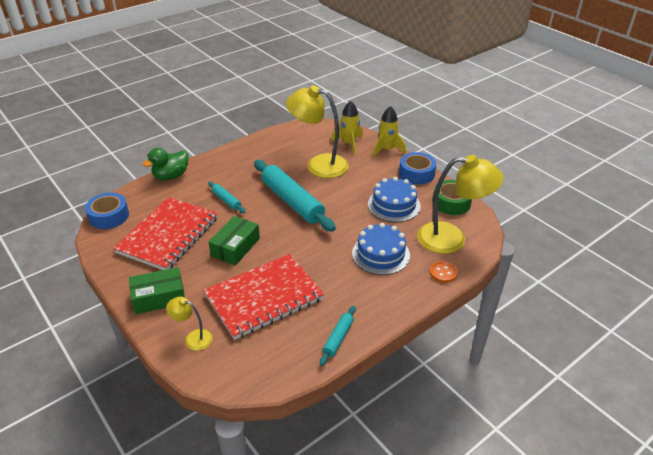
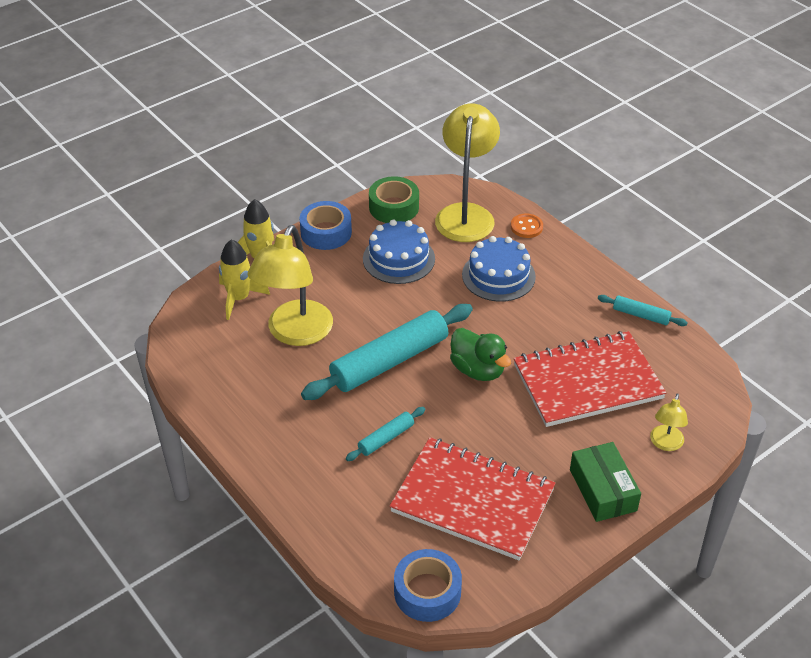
camera: 90 degrees left, 5 degrees up
(171, 176) = (314, 522): green duck -> green duck (478, 370)
(235, 247) = (494, 418): green box -> none
(264, 297) = (587, 382): red notebook -> red notebook turned 75 degrees counterclockwise

